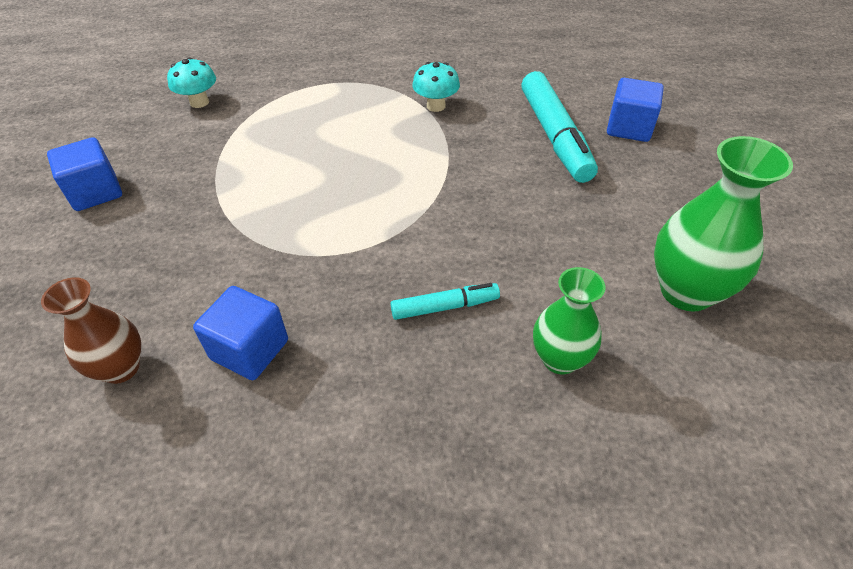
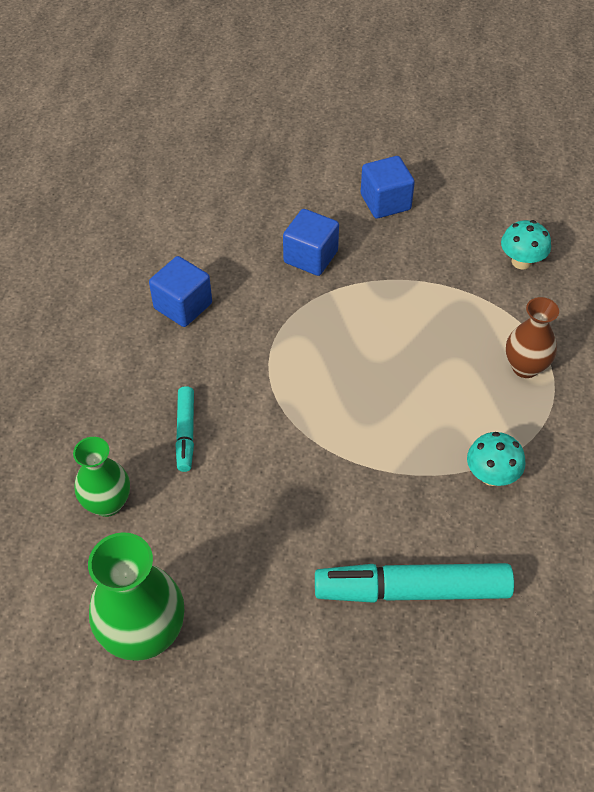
camera: 100 degrees right, 5 degrees up
(121, 368) = (190, 238): brown vase -> brown vase (525, 367)
(629, 128) = (417, 685): blue cube -> blue cube (310, 257)

